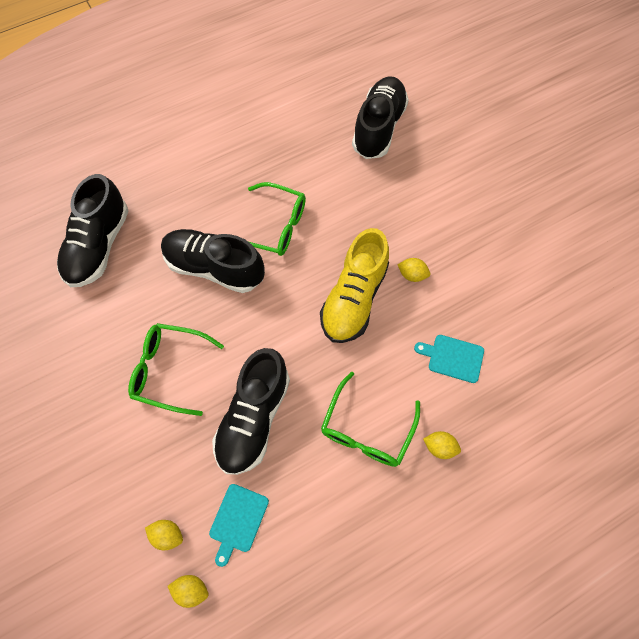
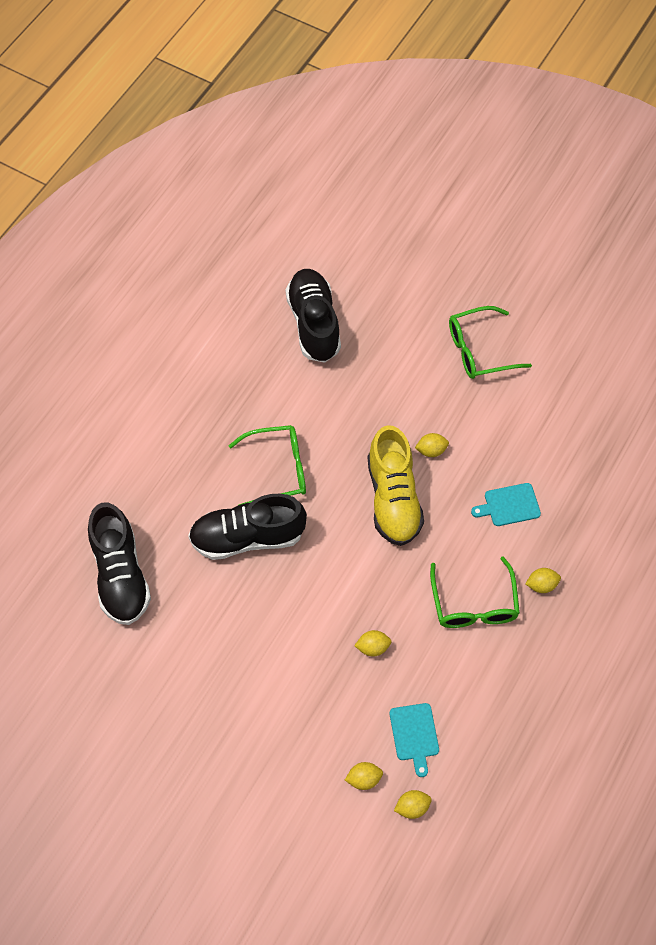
camera: 30 degrees left, 5 degrees down
(169, 370) = (270, 649): green glasses -> green glasses (479, 350)
(254, 418) = (373, 647): black shoe -> yellow lemon

